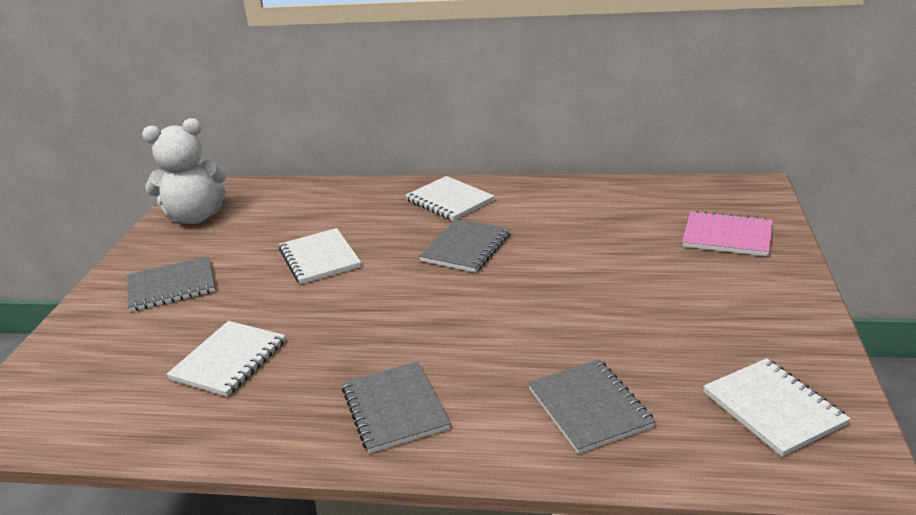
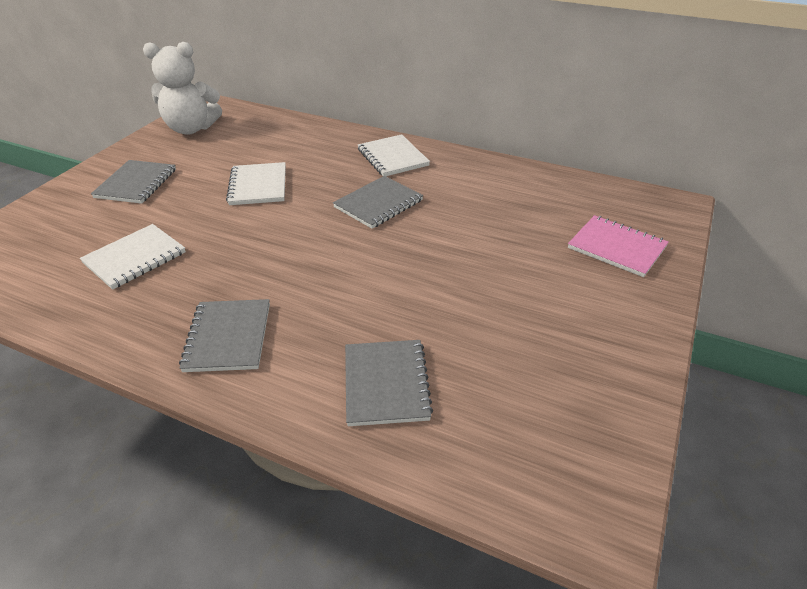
camera: 15 degrees right, 10 degrees up
(171, 286) = (136, 184): grey notebook -> grey notebook turned 75 degrees counterclockwise
(773, 408) = (553, 435): white notebook -> none

